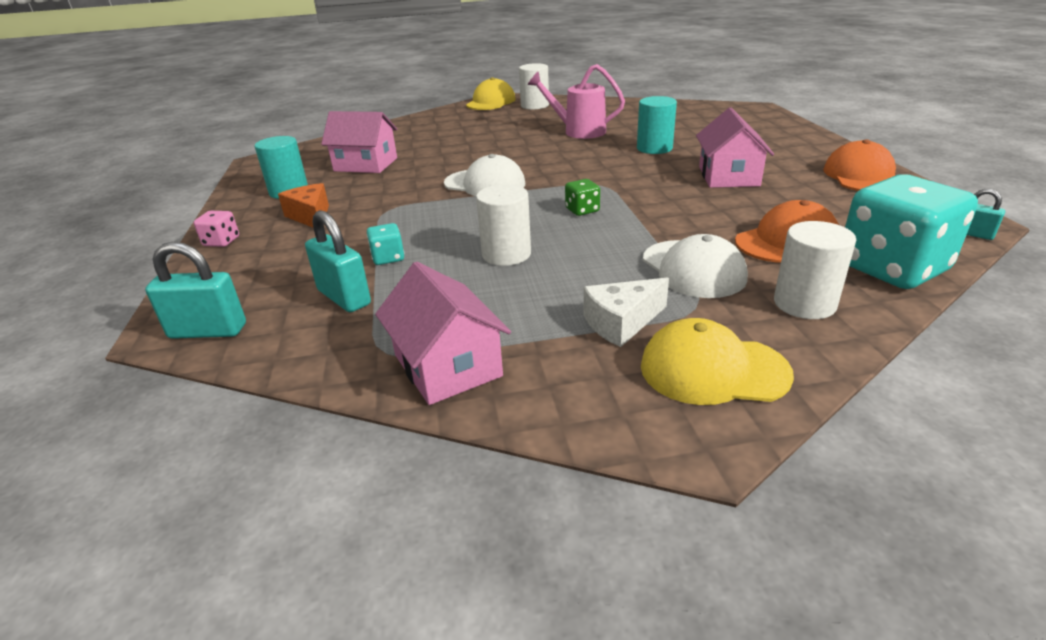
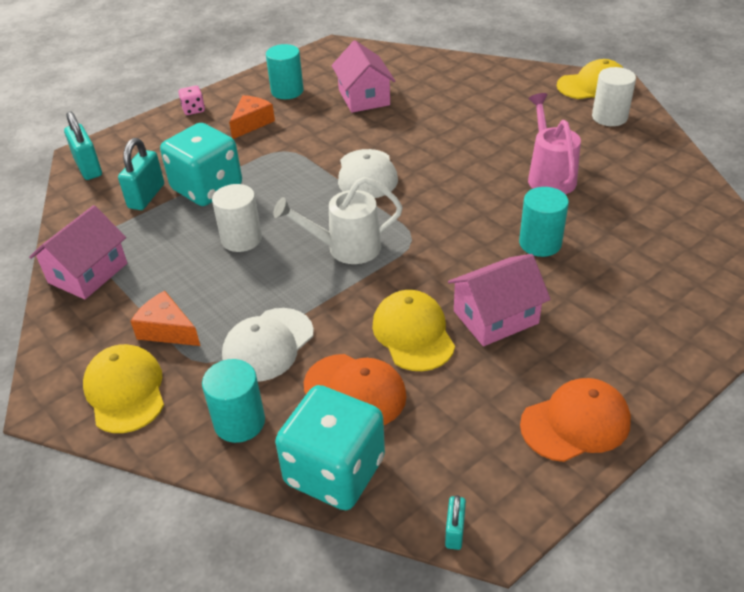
camera: 60 degrees right, 10 degrees up
(388, 258) = (207, 188): turquoise dice -> turquoise dice, size x2.36
(582, 210) = (346, 248): green dice -> white watering can
(621, 323) = (167, 330): white cheese -> orange cheese
(726, 206) = (413, 333): none -> yellow cap
(804, 303) = (239, 422): white cylinder -> turquoise cylinder

